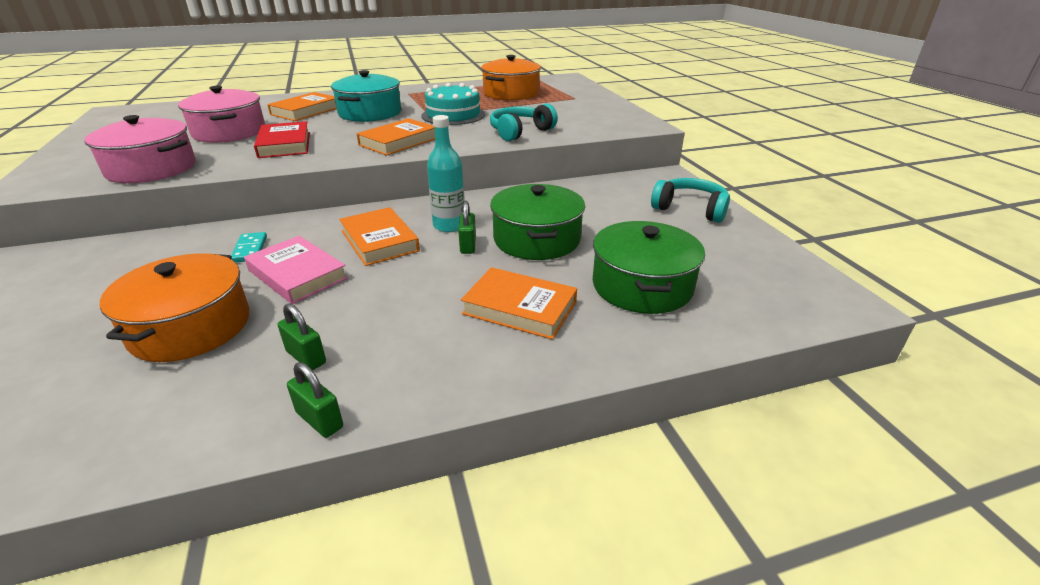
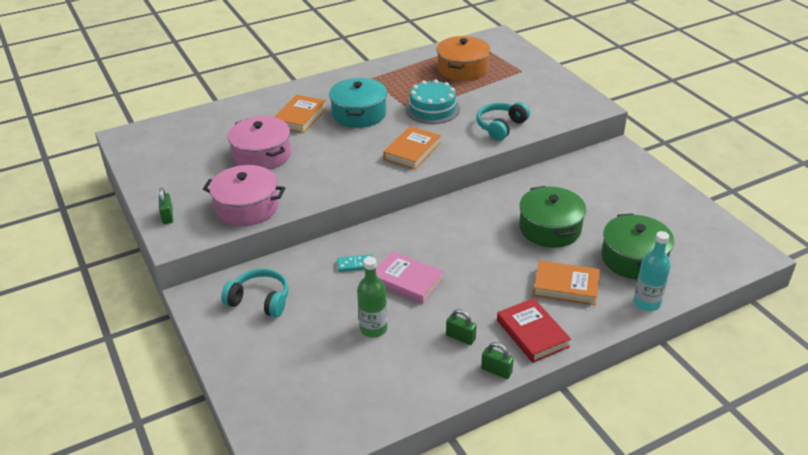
camera: 10 degrees left, 5 degrees up
(191, 327) = (373, 329): orange pot -> green bottle
(250, 249) = (355, 264): turquoise domino -> turquoise domino turned 75 degrees counterclockwise
(285, 145) = (324, 166): red book -> red book (532, 333)
(379, 241) = (441, 244): orange book -> none
(449, 225) = (482, 223): turquoise bottle -> turquoise bottle (646, 303)
(468, 245) = (505, 240): green padlock -> green padlock (167, 216)
(690, 209) = (645, 185): turquoise headphones -> turquoise headphones (260, 300)

